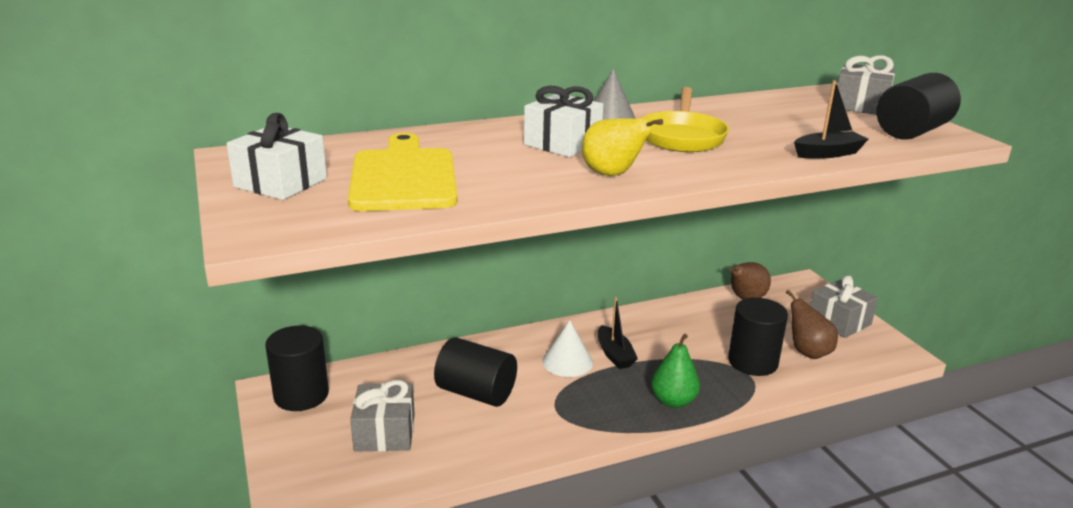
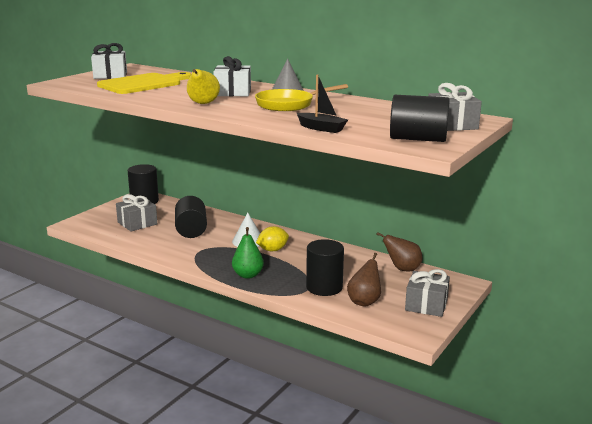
camera: 55 degrees right, 5 degrees down
(614, 355) = (272, 250): black boat -> yellow lemon

